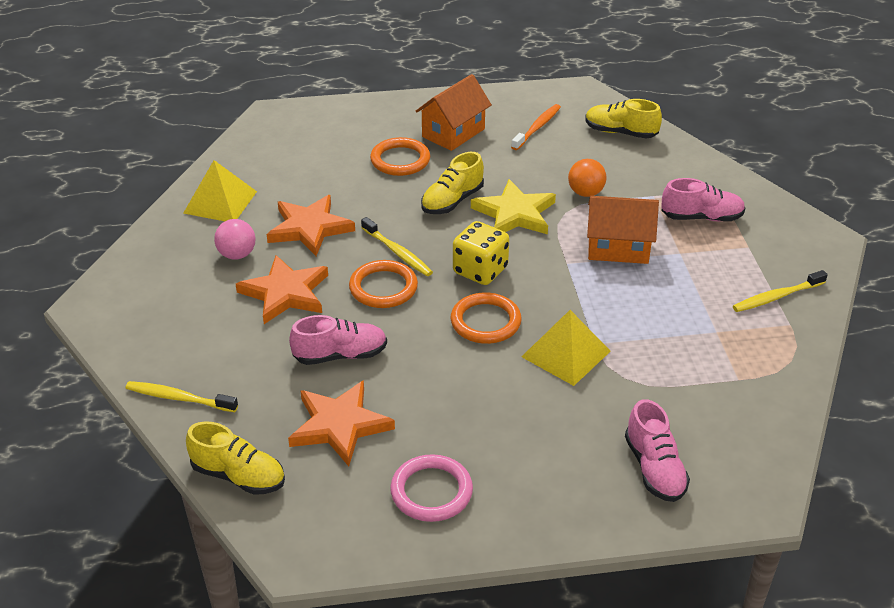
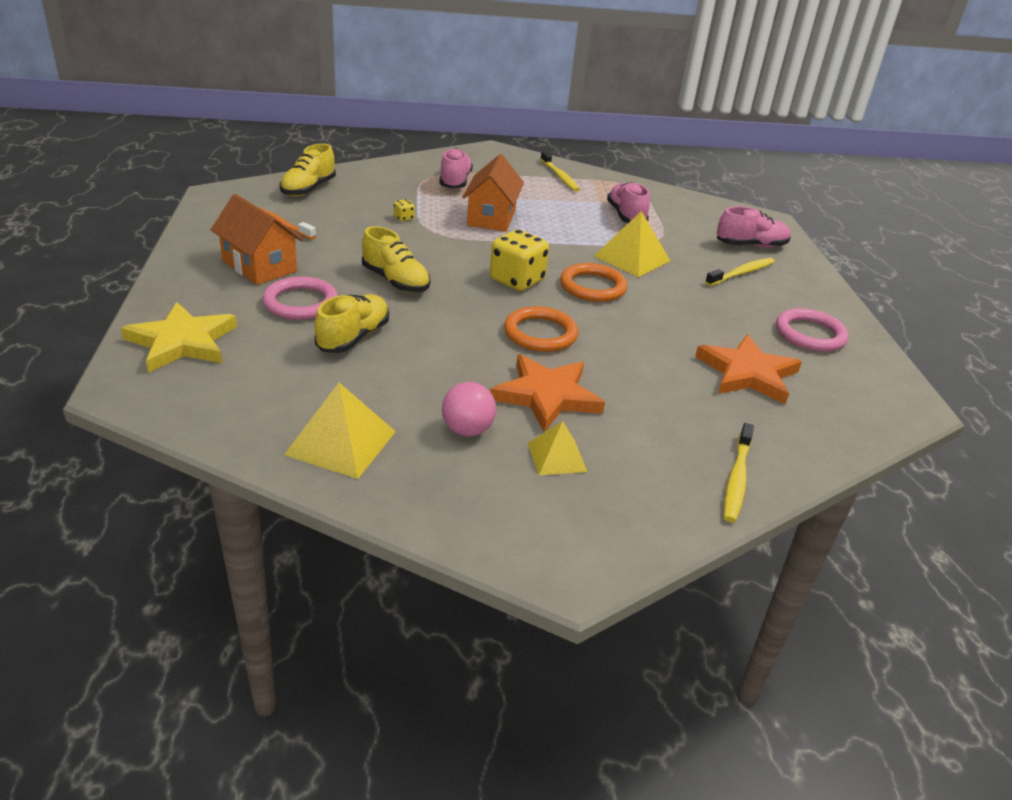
camera: 90 degrees left, 5 degrees down
(206, 299) = (557, 457): none -> yellow pyramid
(238, 476) = (835, 437): yellow shoe -> yellow shoe (353, 337)
(310, 228) = (422, 372): orange star -> none
(340, 355) = (648, 366): pink shoe -> pink shoe (626, 216)
(397, 252) = (481, 320): yellow toothbrush -> yellow toothbrush (741, 273)
(400, 160) = (300, 303): orange ring -> pink ring
(514, 213) = (427, 253): yellow star -> yellow star (182, 342)
(585, 193) = (404, 218): orange ball -> yellow dice

